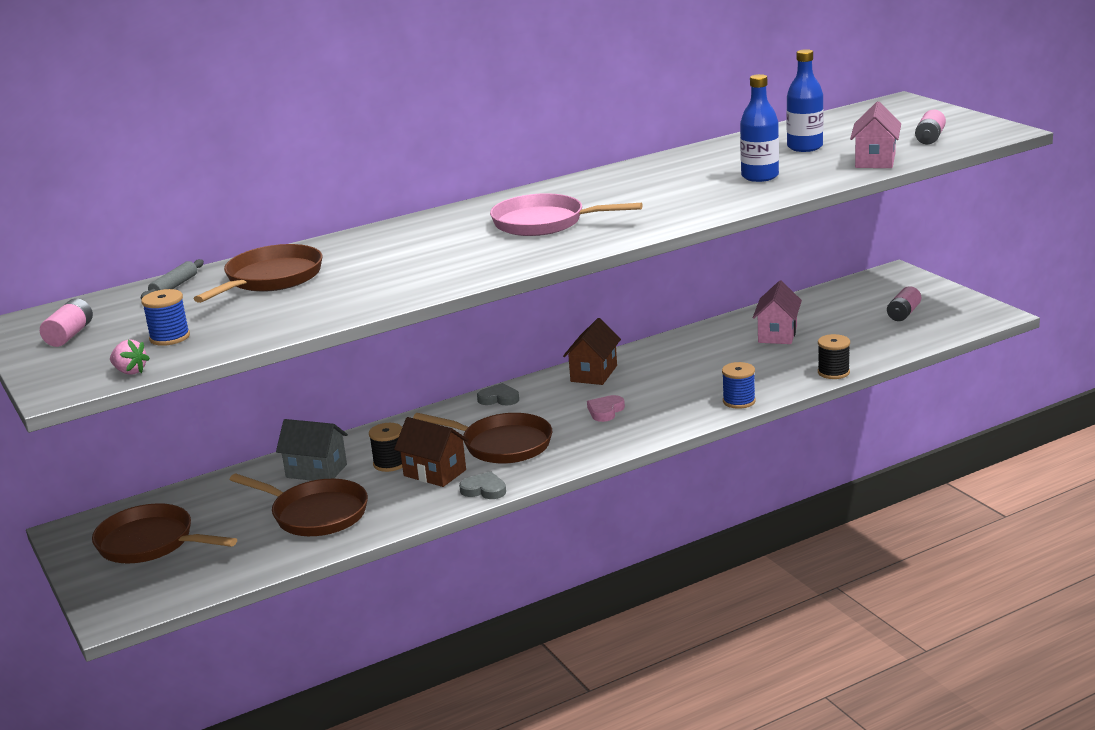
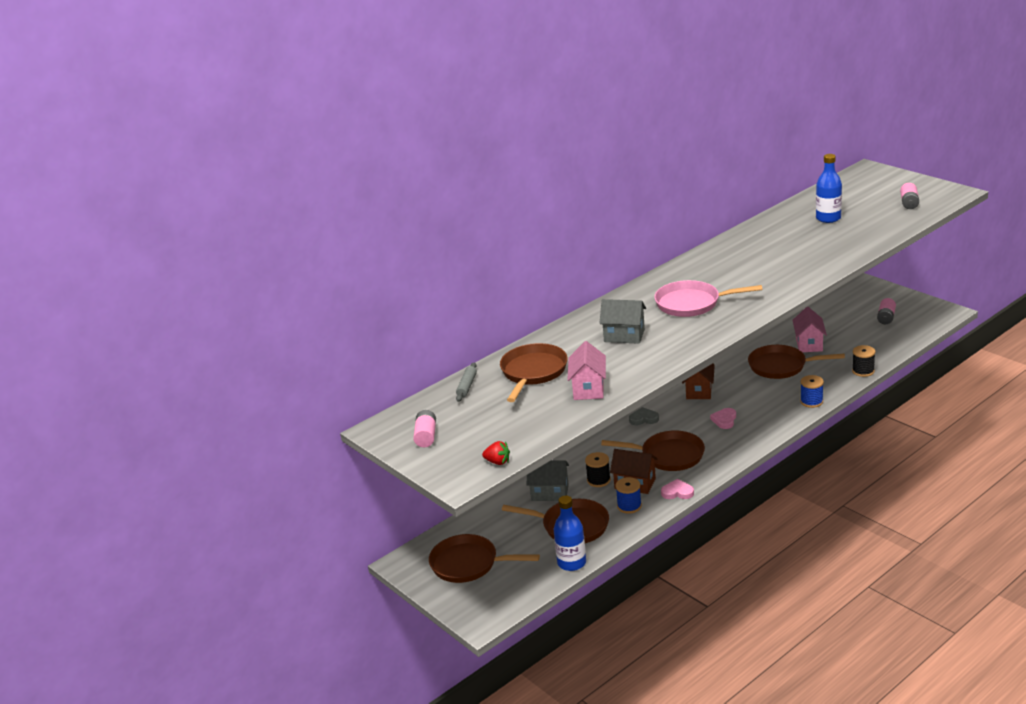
camera: 10 degrees left, 5 degrees up
(130, 371) = (498, 462): pink strawberry -> red strawberry
(170, 337) = (501, 430): blue spool -> blue spool (629, 506)
(424, 250) = (624, 336): none -> grey house
(484, 489) = (677, 492): grey heart -> pink heart
(723, 356) = (781, 366): none -> brown pan
(760, 176) = (814, 248): blue bottle -> blue bottle (571, 563)
(875, 160) = (884, 227): pink house -> pink house (588, 389)

